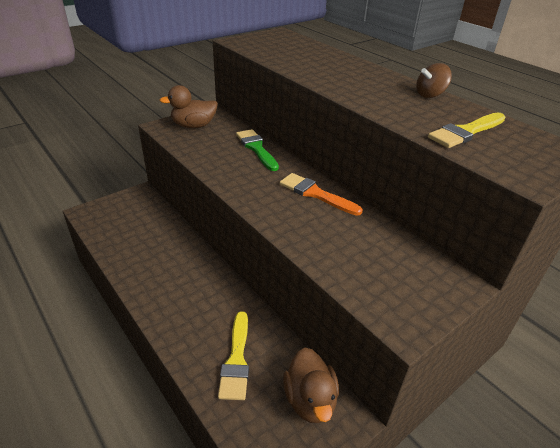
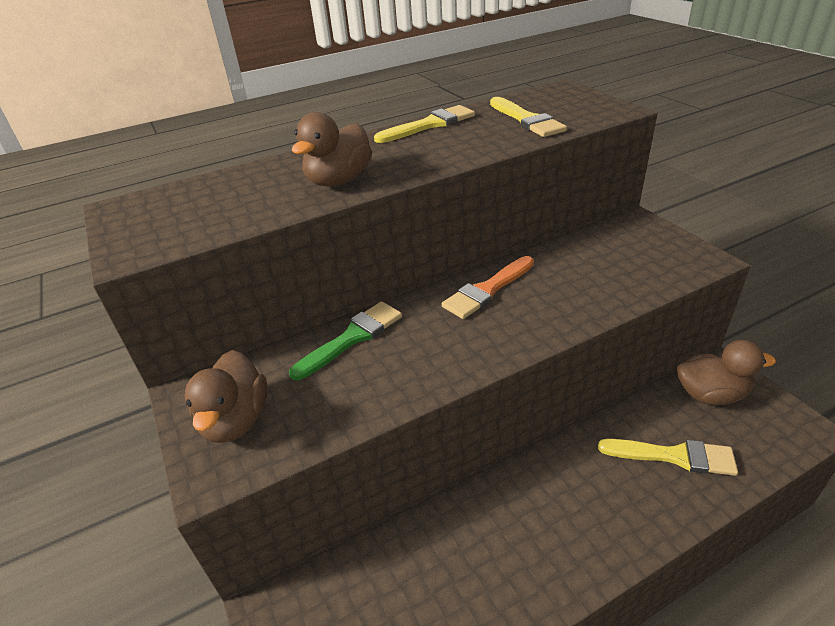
camera: 75 degrees left, 0 degrees up
(256, 148) = (352, 338): green brush -> green brush turned 150 degrees clockwise
(323, 74) = (339, 181): none -> brown duck
(430, 95) = (430, 125): brown spinning top -> yellow brush

